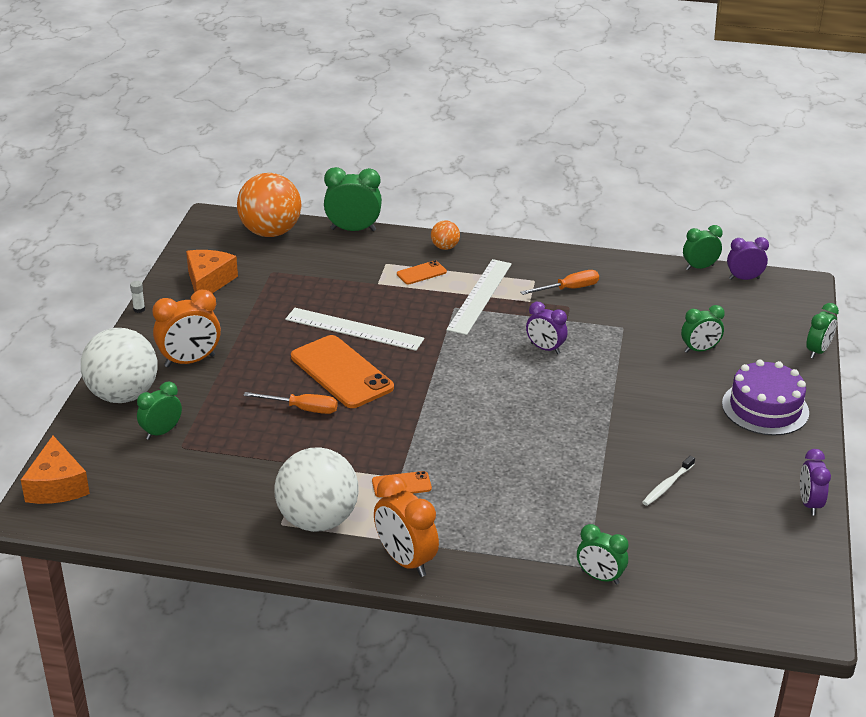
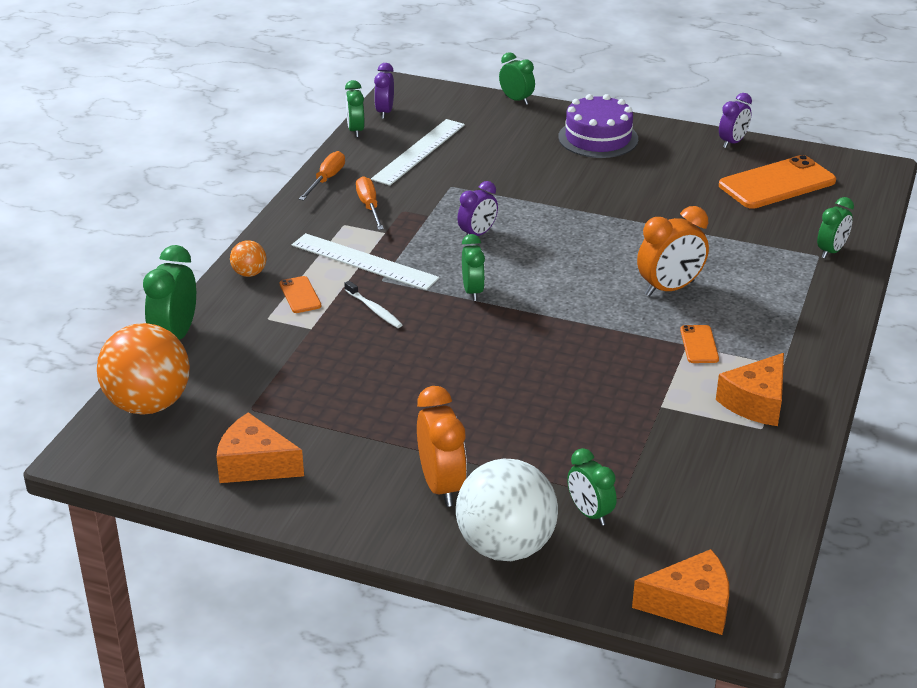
camera: 80 degrees left, 0 degrees up
(139, 309) = (302, 531): white glue stick -> none
(302, 409) = (558, 401): orange screwdriver -> orange screwdriver (326, 180)
(317, 520) = (756, 402): white ball -> orange cheese
(342, 372) = (492, 368): orange phone -> orange phone (777, 183)
(354, 329) = (405, 353): white ruler -> white ruler (419, 152)
(405, 560) = (816, 352): orange clock -> orange clock (669, 289)
(667, 485) = (706, 201): white toothbrush -> white toothbrush (374, 310)
(699, 350) = (500, 153): green clock -> green clock (472, 291)
(809, 504) = (732, 142): purple clock -> purple clock turned 60 degrees counterclockwise

